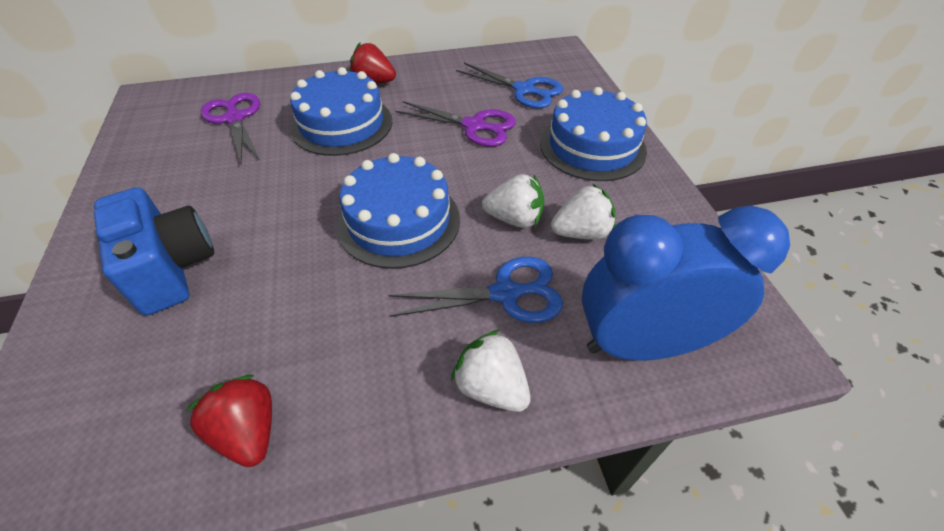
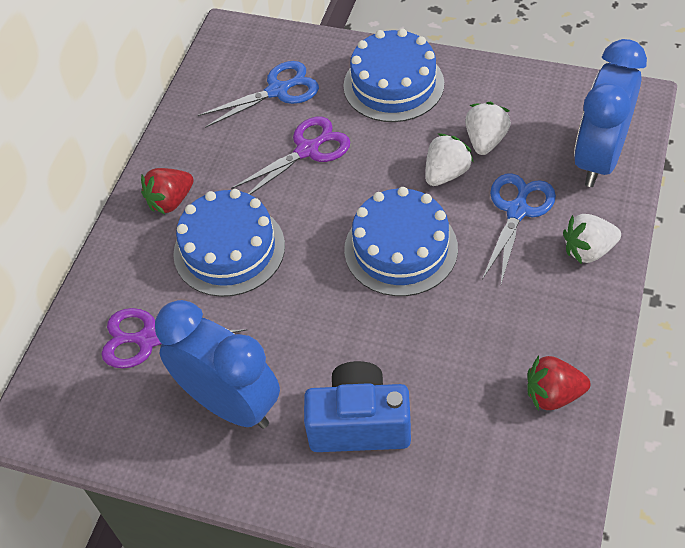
camera: 55 degrees left, 5 degrees up
(180, 180) = (230, 404): none -> blue clock

